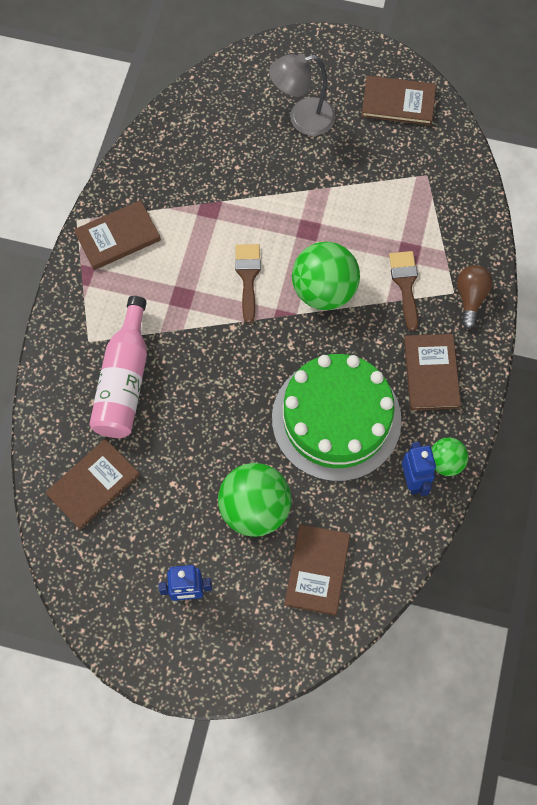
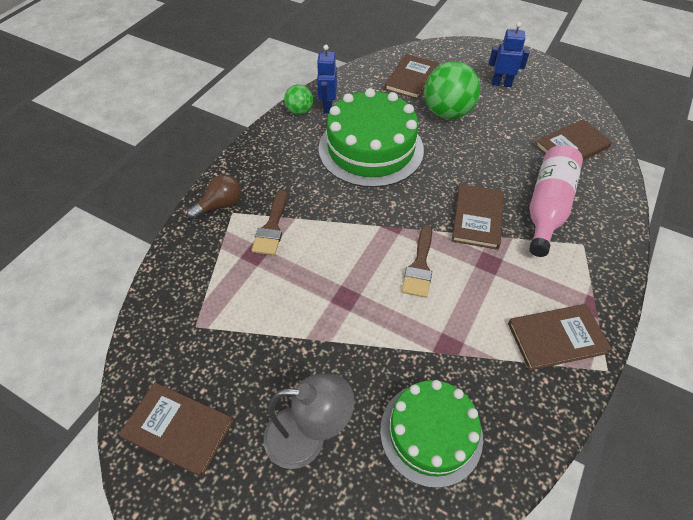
camera: 165 degrees left, 15 degrees down
(213, 142) = (431, 433): none -> green cake
(324, 290) = (349, 238): green ball -> none
(431, 373) = (283, 161): brown book -> brown book (477, 218)
(470, 298) = (220, 205): brown light bulb -> brown light bulb turned 150 degrees counterclockwise

